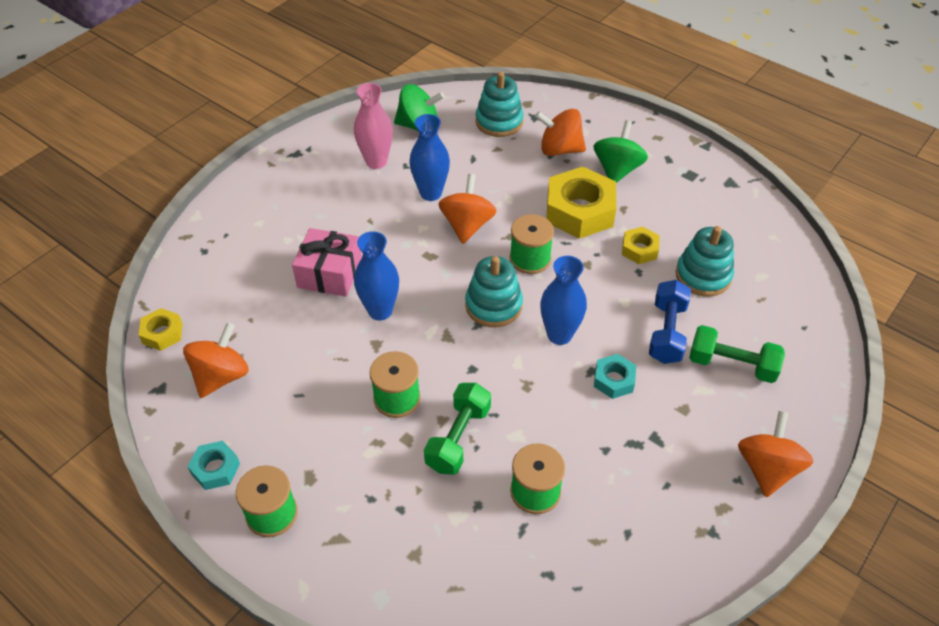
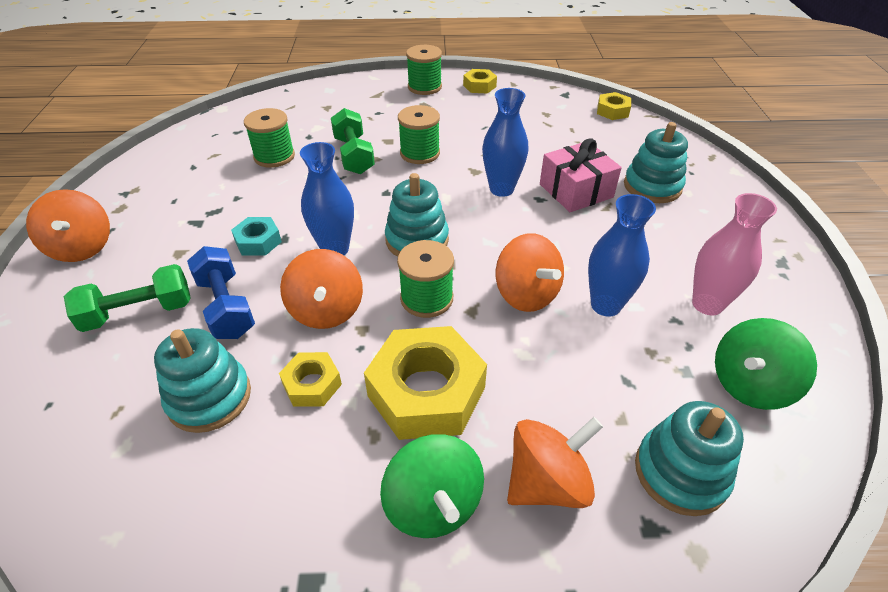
camera: 140 degrees right, 5 degrees down
(215, 469) = (479, 86): turquoise nut -> yellow nut
(221, 376) = (543, 112): orange spinning top -> orange spinning top (326, 310)
(273, 242) = (652, 186): none -> turquoise stacking toy

